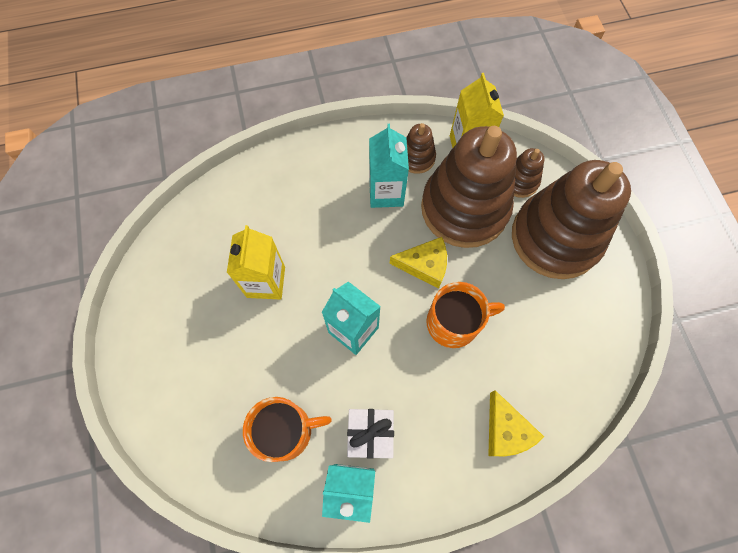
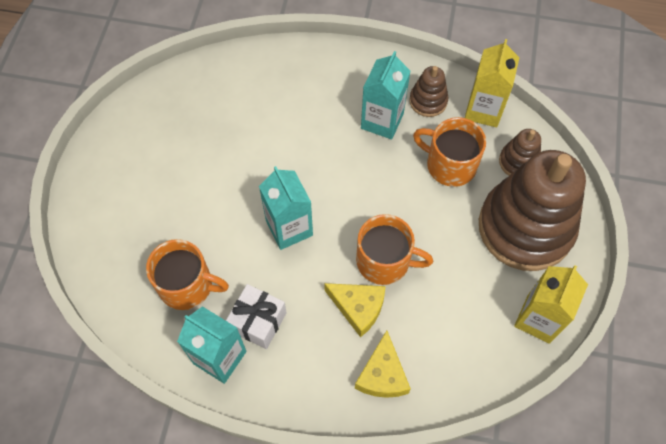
camera: 25 degrees right, 5 degrees down
(266, 282) = (233, 154): yellow carton -> yellow carton (538, 319)
(424, 265) = (384, 199): yellow cheese -> yellow cheese (358, 308)
(464, 208) = (449, 164): brown stacking toy -> orange mug

